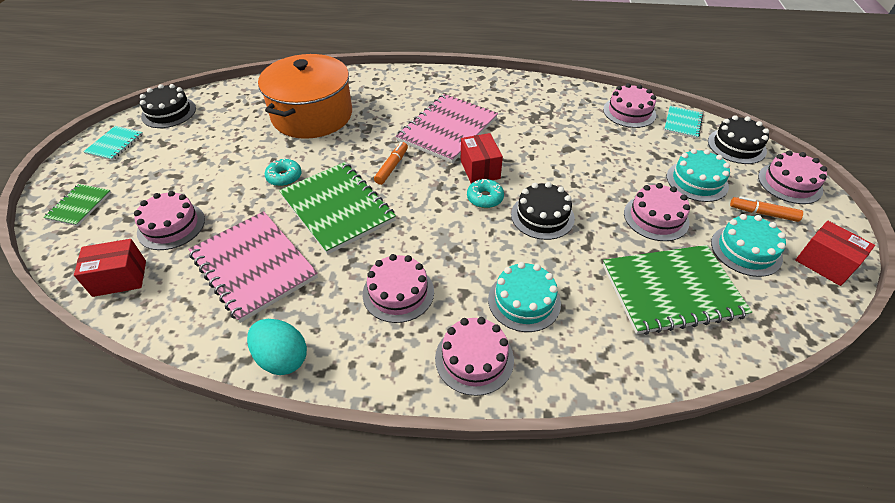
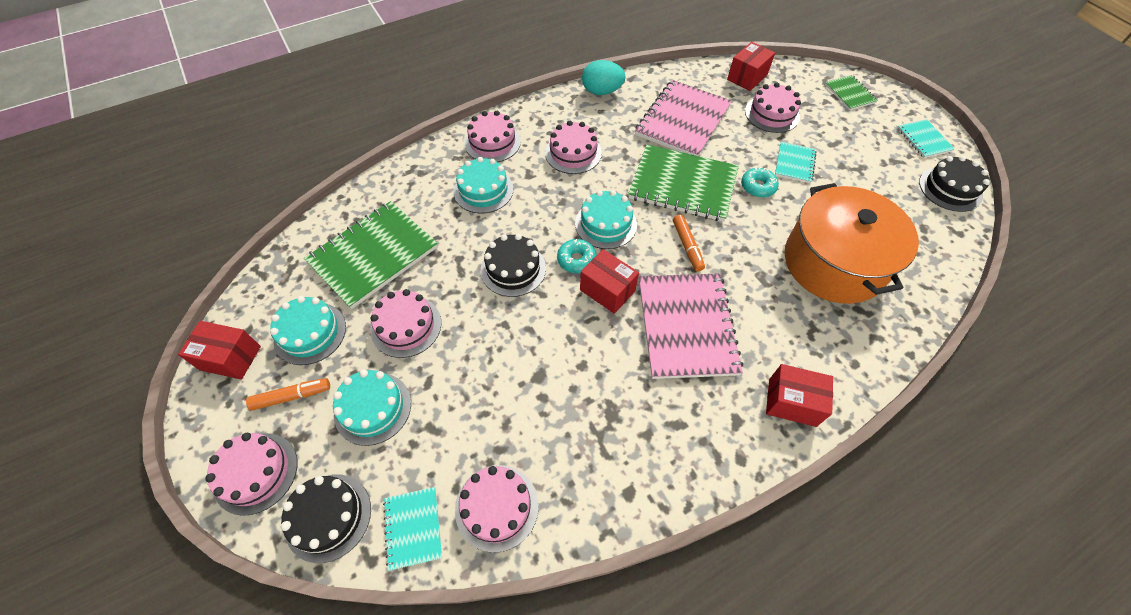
camera: 145 degrees right, 10 degrees up
(230, 178) = (794, 163): none -> turquoise notebook
(253, 266) = (682, 120): pink notebook -> pink notebook turned 75 degrees counterclockwise
(429, 81) = (792, 402): none -> red box
(436, 211) = (606, 224): none -> turquoise cake

